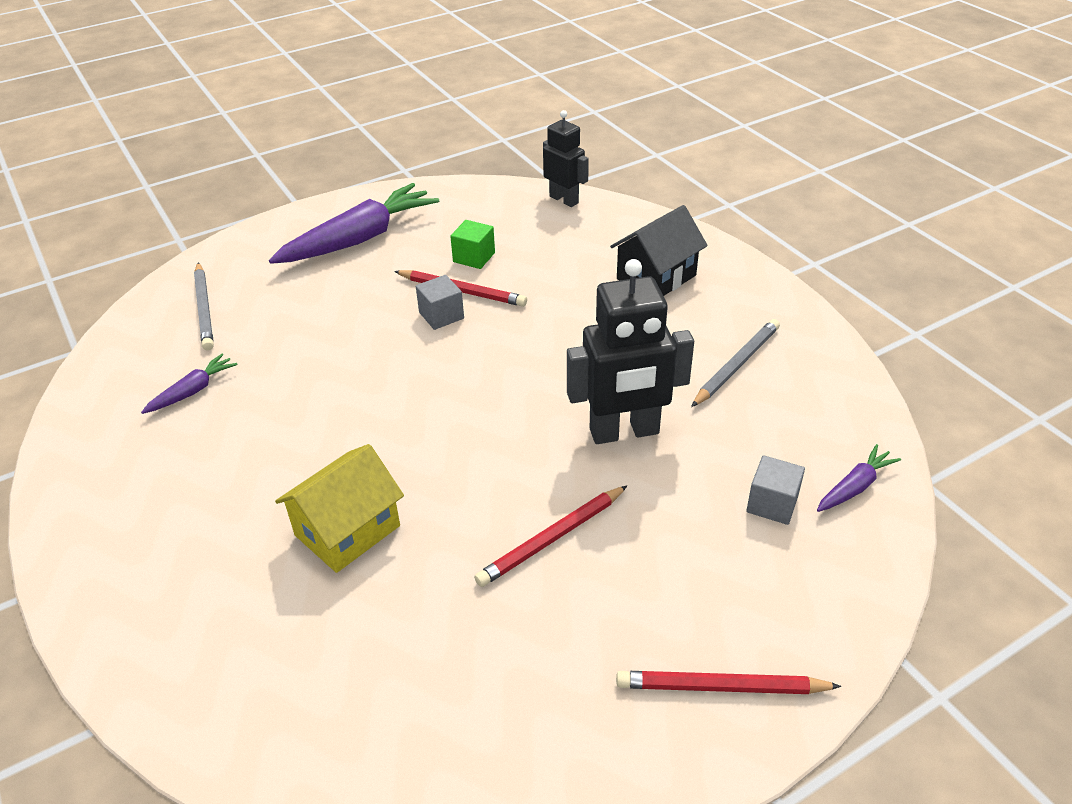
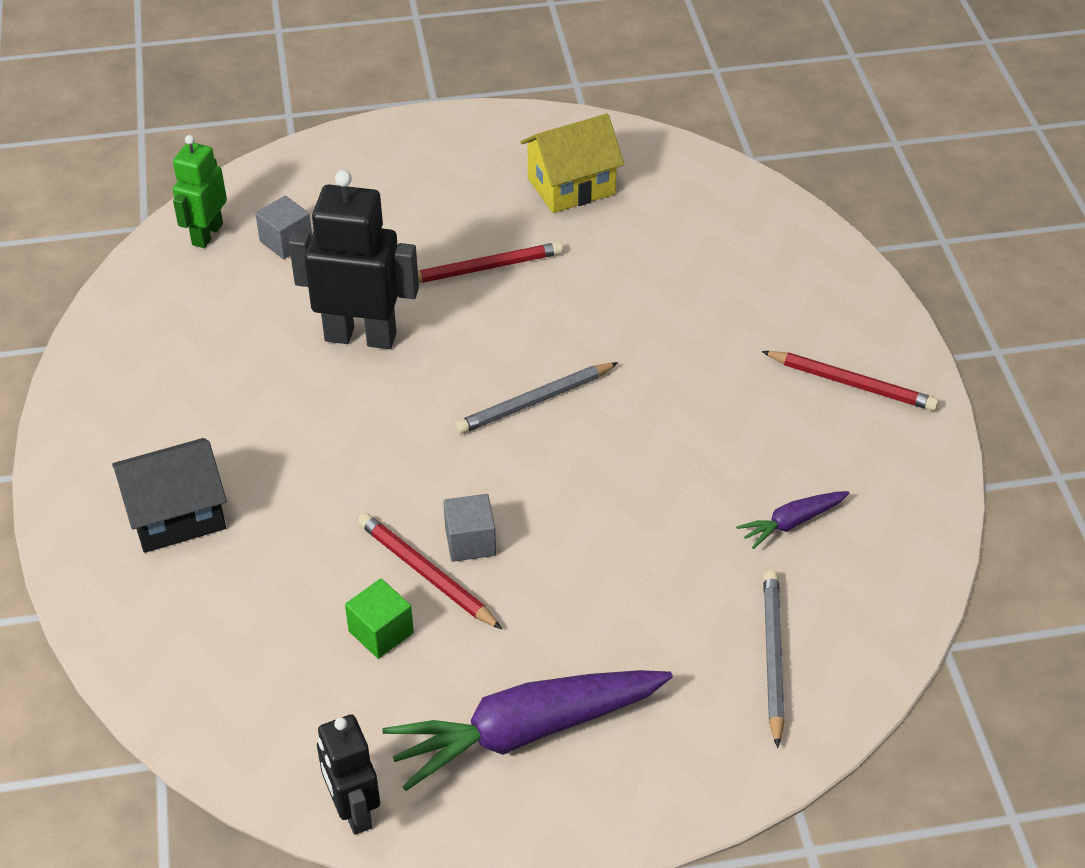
camera: 160 degrees left, 5 degrees up
(347, 530) = (655, 323): yellow house -> yellow house (571, 186)
(564, 199) = (183, 714): black robot -> black robot (353, 810)
(721, 687) = (426, 150): red pencil -> red pencil (852, 384)
(736, 365) = (195, 370): grey pencil -> grey pencil (535, 401)
(855, 486) = (207, 234): purple carrot -> green robot

